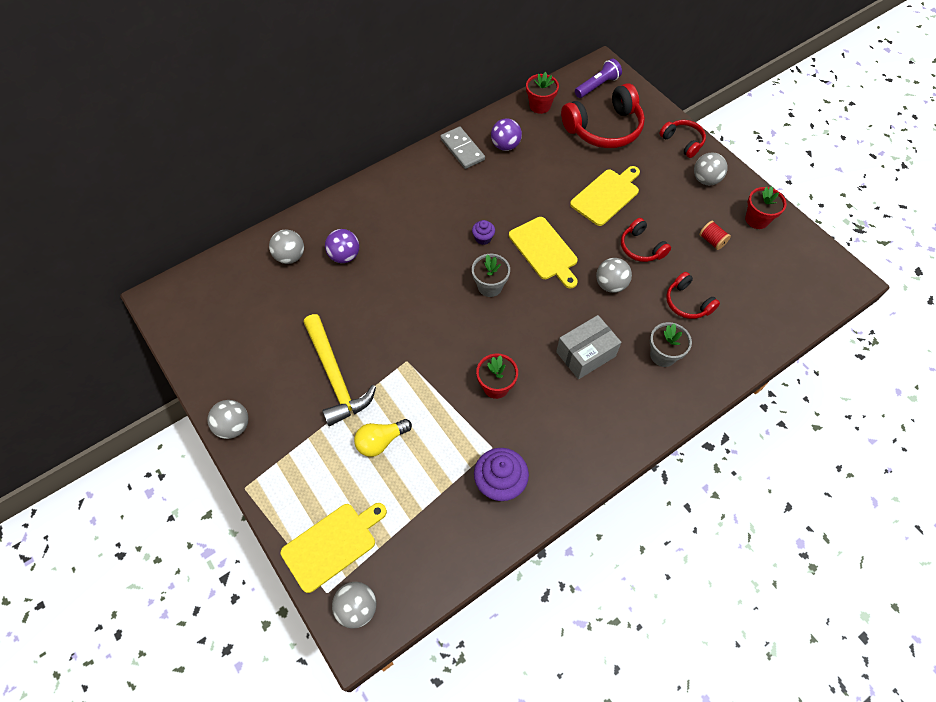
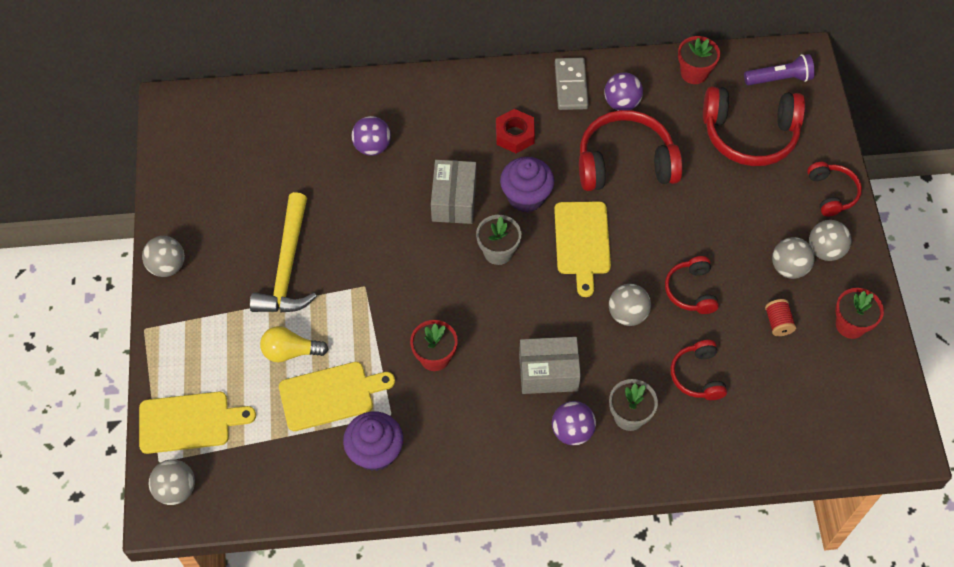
camera: 30 degrees right, 0 degrees up
(290, 256) = (319, 121): grey ball -> grey ball (788, 268)
(432, 265) = (454, 200): none -> grey box
(445, 200) = (515, 135): none -> red nut
(483, 238) = (526, 196): purple cupcake -> purple cupcake, size x1.91
(536, 184) = (625, 163): none -> red headphones
(606, 195) = (695, 214): yellow cutting board -> yellow cutting board (330, 395)
(632, 387) = (572, 431): none -> purple ball

